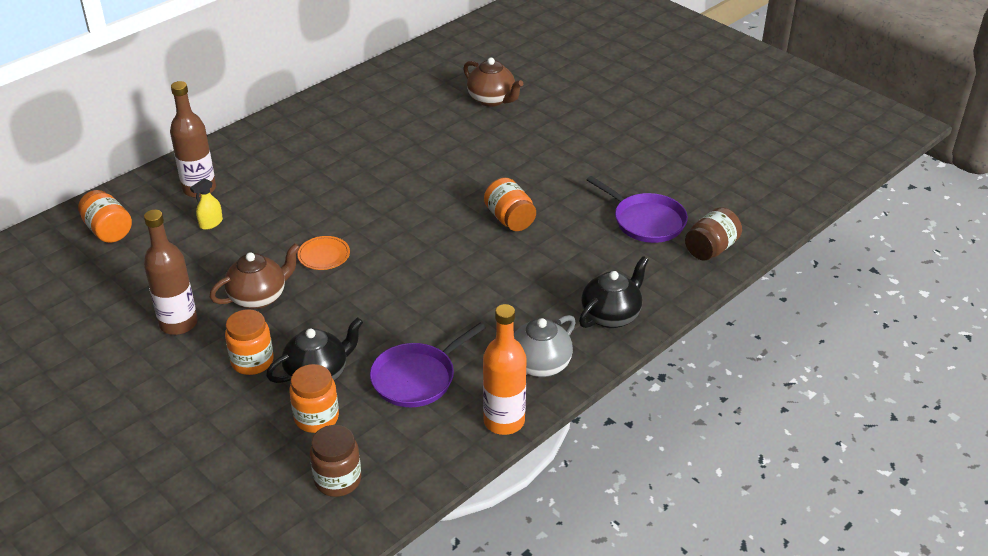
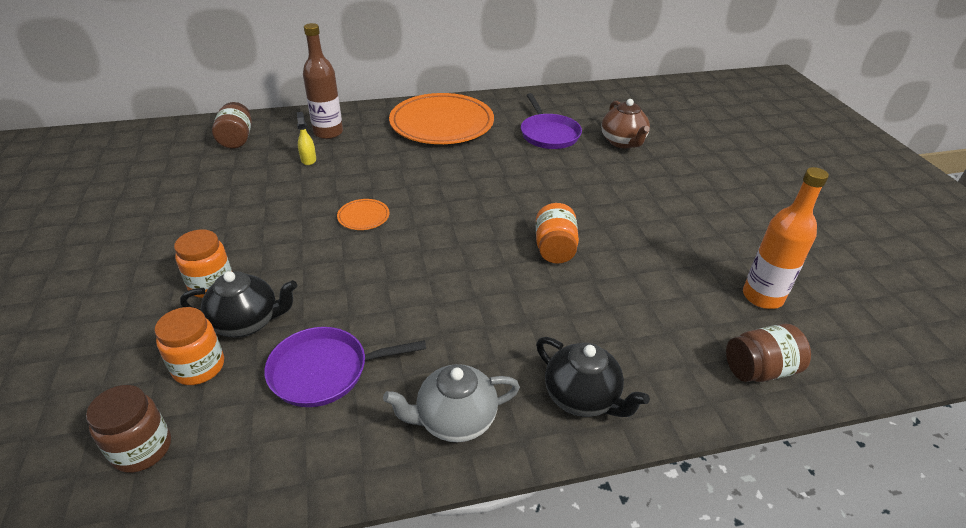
camera: 30 degrees right, 0 degrees up
(108, 231) = (236, 139): orange jar -> brown jar
(178, 323) = (198, 227): brown bottle -> none
(211, 223) = (308, 159): yellow spray bottle -> yellow spray bottle turned 90 degrees clockwise
(259, 297) = (278, 231): brown teapot -> none
(306, 139) = (442, 123): none -> orange plate
(504, 421) = (360, 471): orange bottle -> orange bottle (762, 297)
(611, 315) = (582, 398): black teapot -> black teapot turned 60 degrees clockwise
(646, 221) = (699, 306): purple pan -> purple pan (549, 134)

